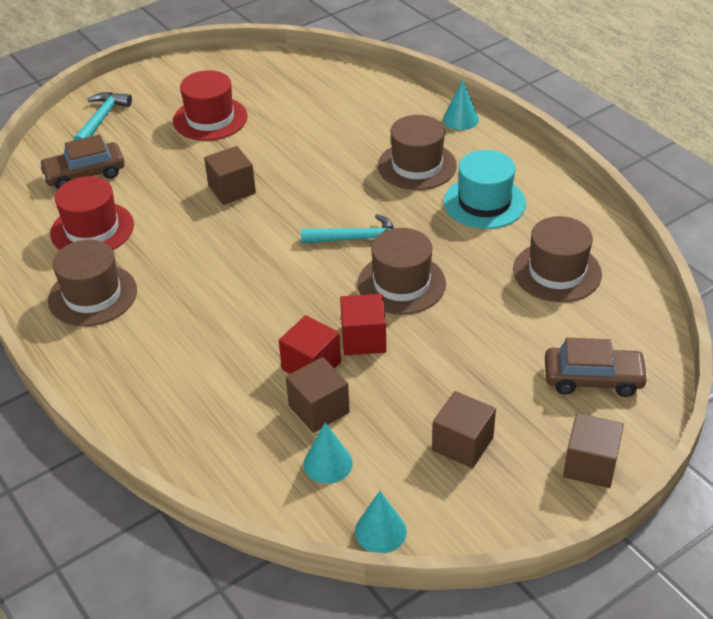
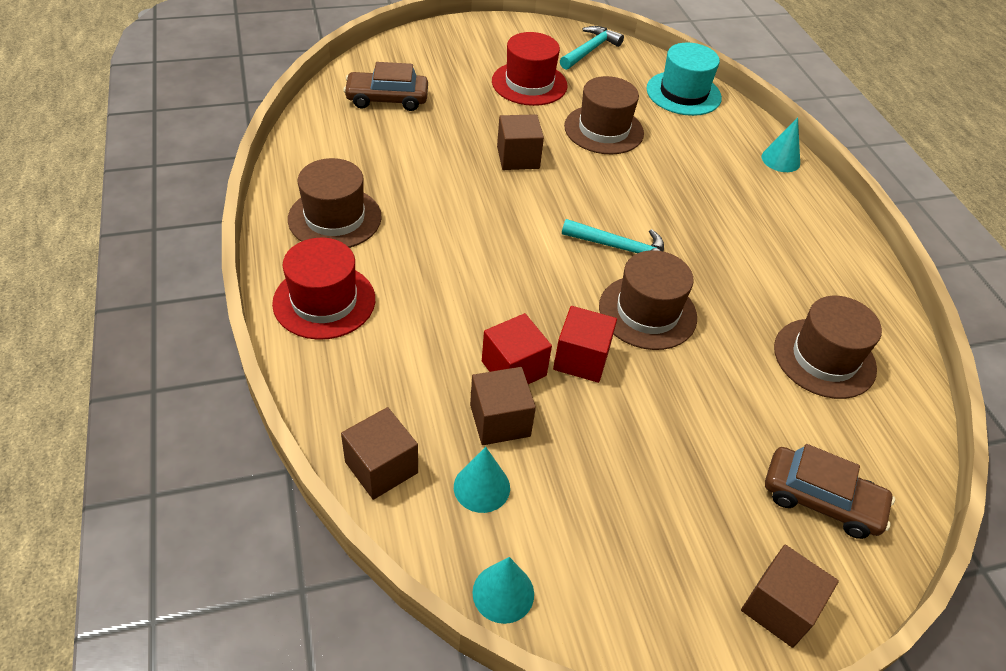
camera: 15 degrees right, 5 degrees up
(92, 229) = (367, 153): red hat -> red hat (324, 301)
(101, 119) = (428, 53): turquoise hammer -> turquoise hammer (590, 50)
(417, 166) = (715, 193): brown hat -> brown hat (604, 130)
(462, 444) = (639, 522): brown cube -> brown cube (381, 467)
(484, 202) = (772, 254): turquoise hat -> turquoise hat (683, 93)

